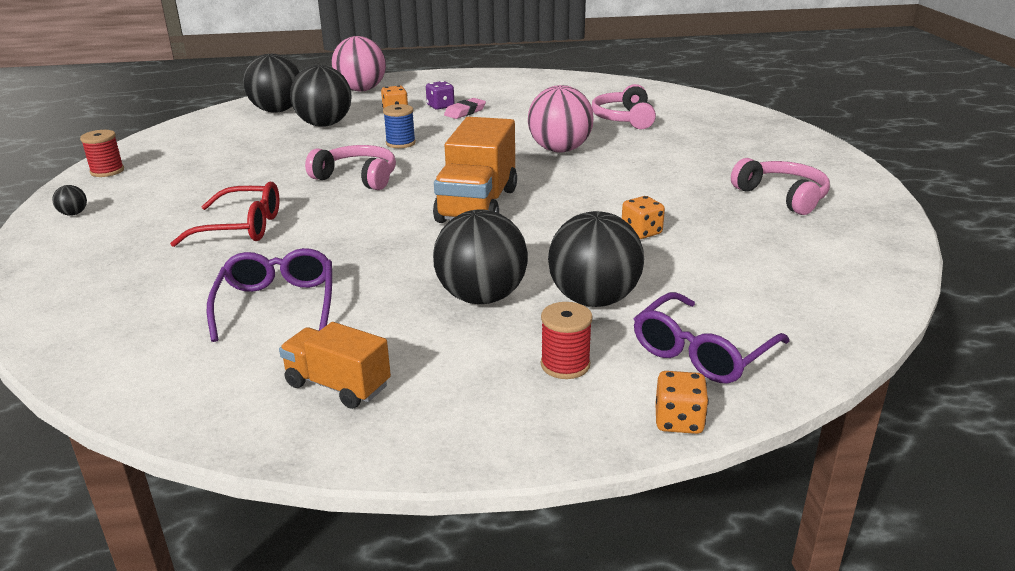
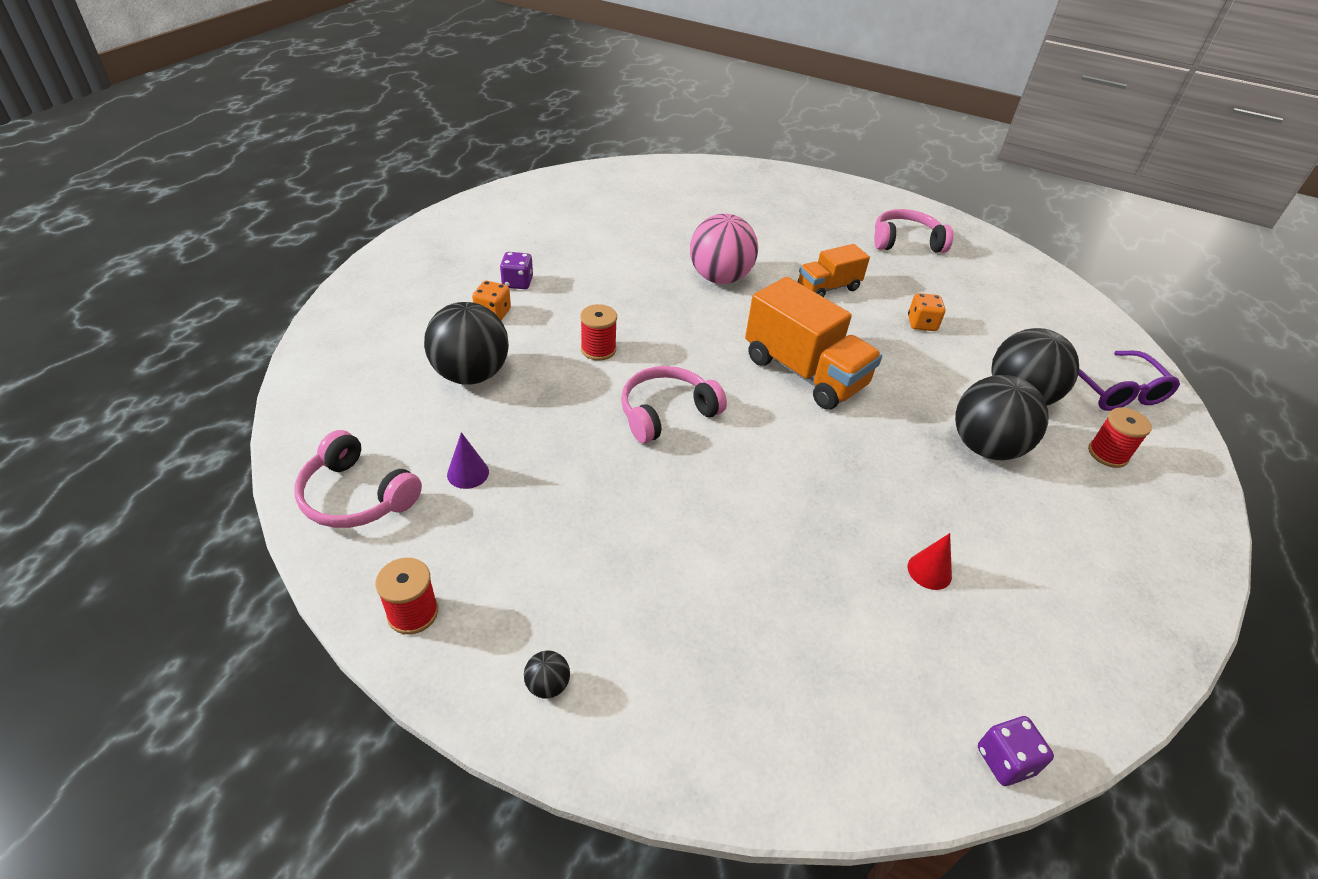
camera: 60 degrees left, 15 degrees up
(85, 373) = (1005, 760): none -> purple dice
(231, 149) = (468, 473): none -> purple cone
(242, 227) = (729, 539): red glasses -> none
(277, 111) = (367, 390): black ball -> none
(277, 303) = (929, 571): purple glasses -> red cone
(337, 385) = (1095, 582): orange truck -> orange truck (828, 288)
(361, 90) = (382, 305): pink ball -> none
(400, 143) = (598, 349): blue spool -> red spool
(465, 112) = (555, 277): pink eraser -> none
(623, 119) = (681, 217): pink headphones -> pink headphones (356, 496)
(678, 421) = (1192, 441): orange dice -> none

